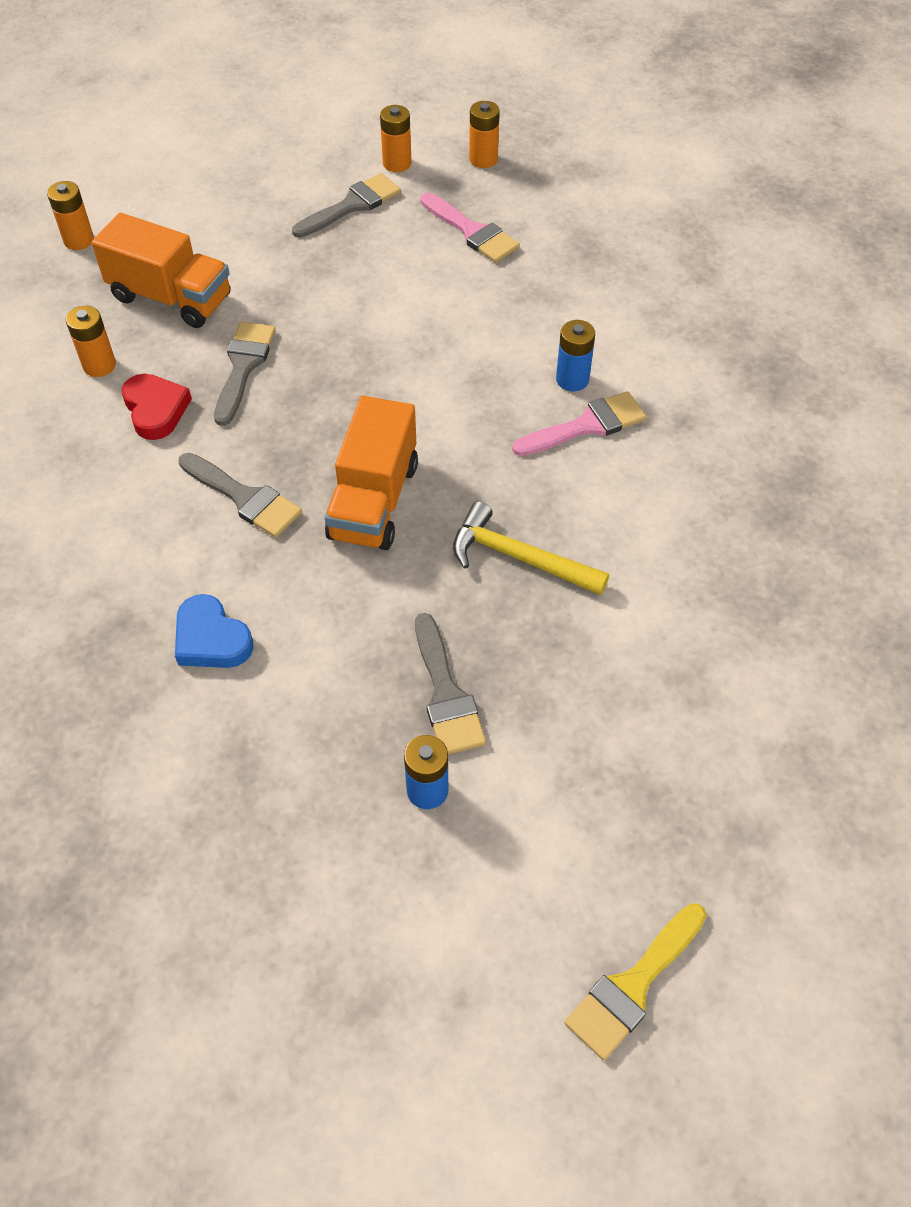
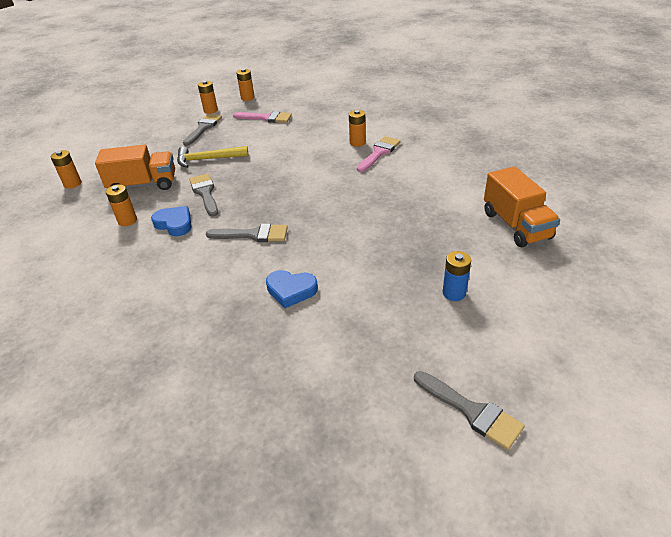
camera: 30 degrees left, 15 degrees down
(156, 410) = (174, 224): red heart -> blue heart
(373, 501) = (316, 210): orange truck -> orange truck (516, 225)
(446, 694) = (422, 257): grey brush -> grey brush (471, 411)
(519, 557) = (400, 201): yellow hammer -> yellow hammer (208, 159)
(572, 379) = (357, 143): blue battery -> orange battery
(633, 985) = (617, 312): yellow brush -> none

